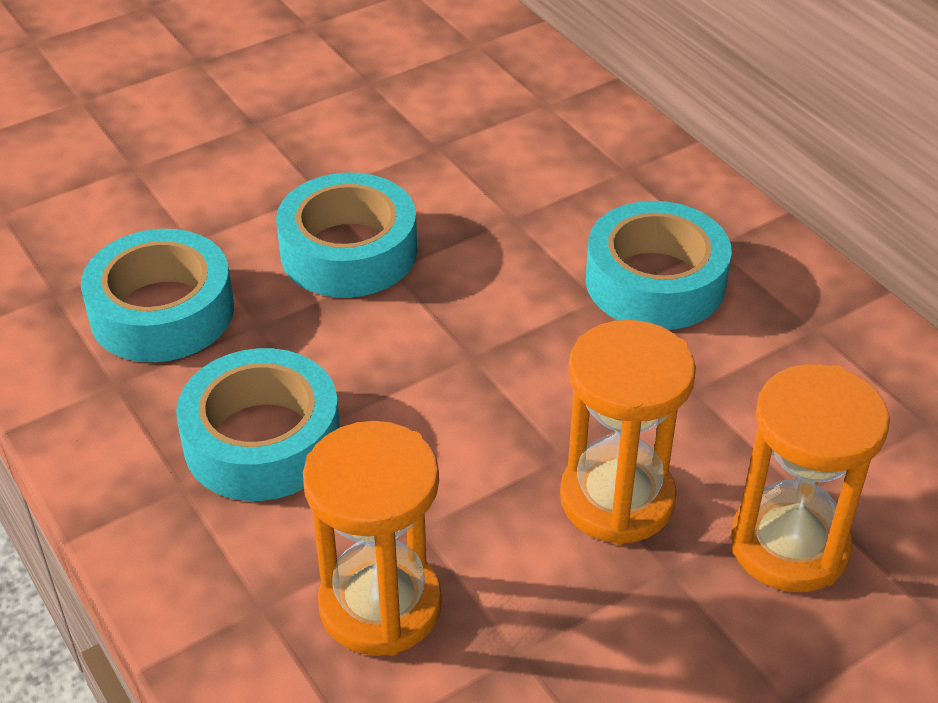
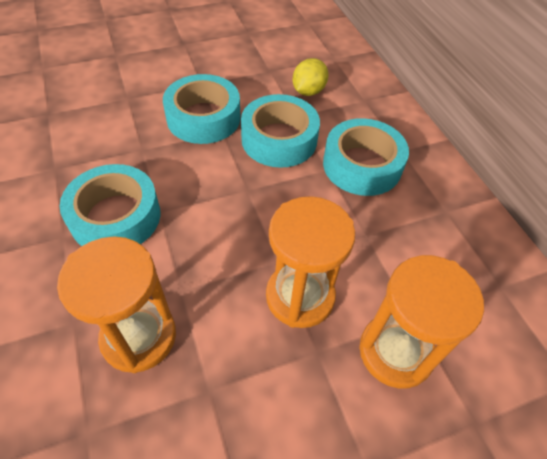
camera: 10 degrees right, 10 degrees up
(162, 312) = (95, 133): turquoise tape -> turquoise tape (279, 139)
(521, 172) = (308, 91): none -> yellow lemon

